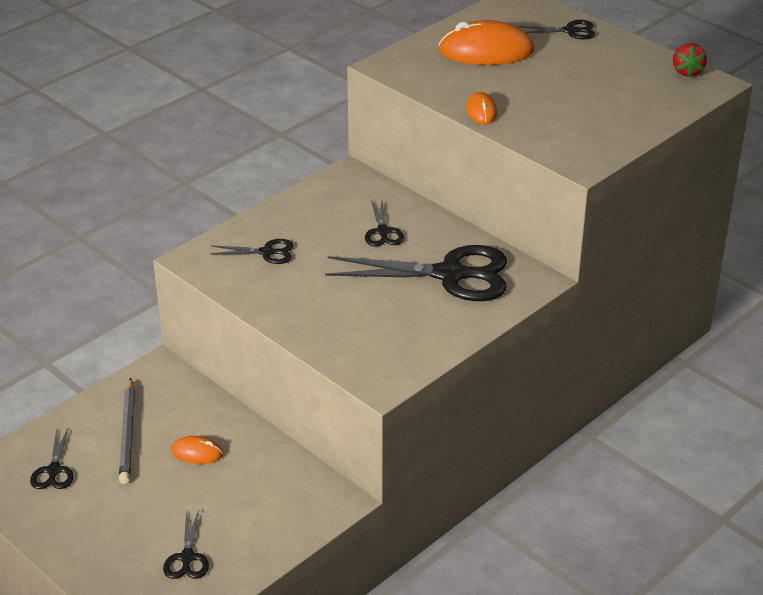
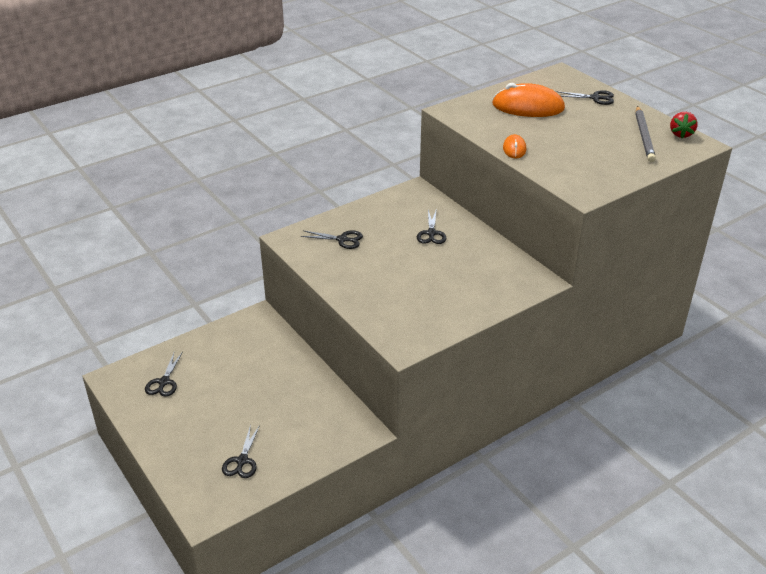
camera: 10 degrees right, 0 degrees up
(128, 433) = (223, 361): grey pencil -> grey pencil (643, 136)
(197, 452) = (269, 382): orange mouse -> none
(450, 275) = (475, 270): black scissors -> none

